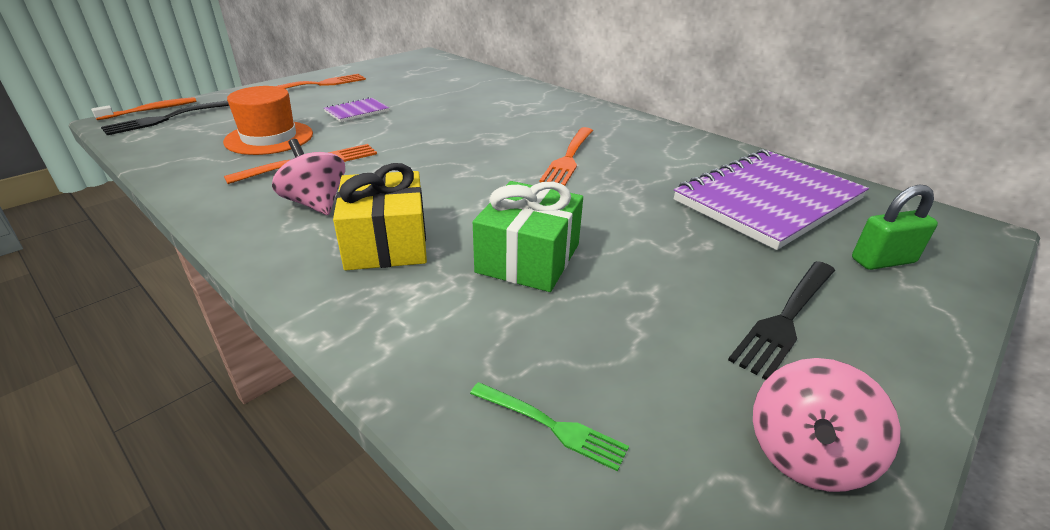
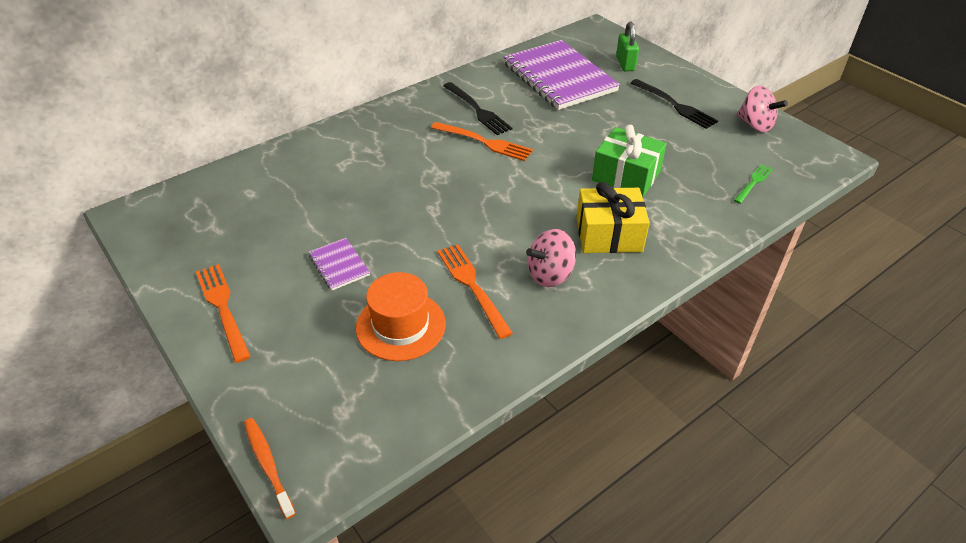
camera: 80 degrees left, 10 degrees up
(169, 118) = (309, 434): black fork -> black fork (477, 110)

